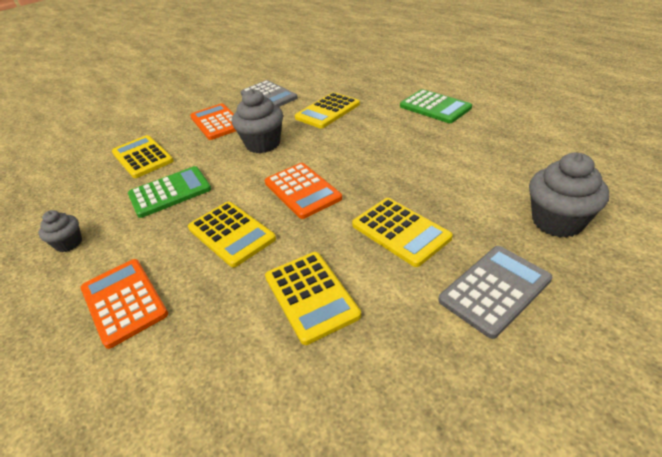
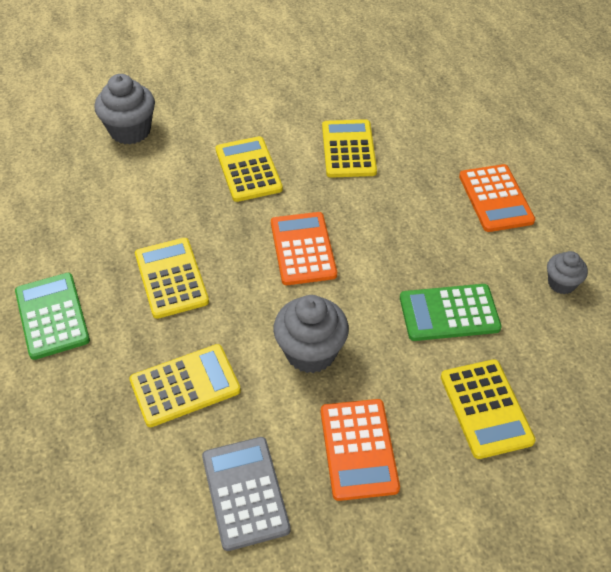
camera: 160 degrees left, 10 degrees up
(231, 234) = (392, 226): yellow calculator -> yellow calculator (171, 278)
(494, 290) = (226, 108): grey calculator -> none

